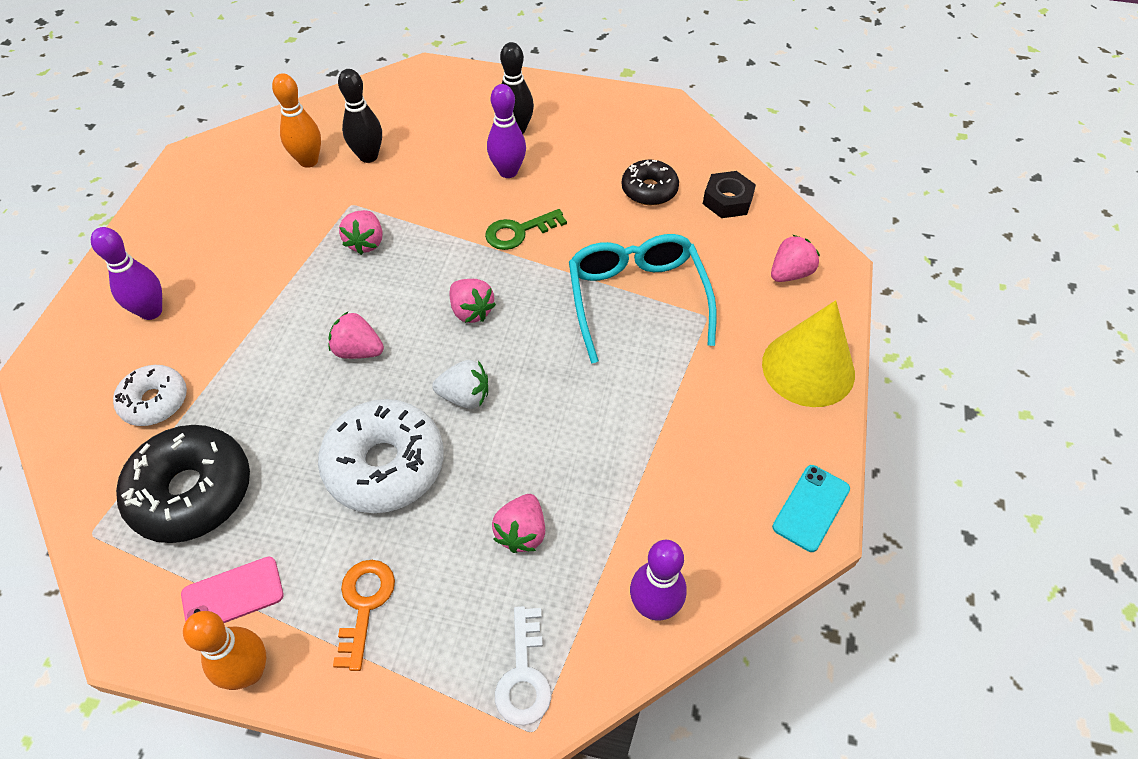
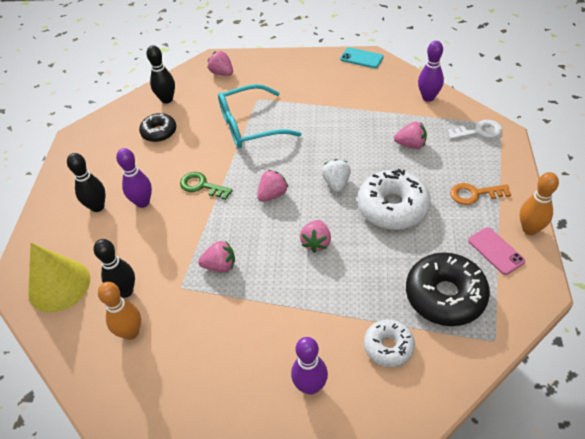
camera: 95 degrees left, 5 degrees down
(518, 232) = (201, 186): green key -> green key turned 150 degrees clockwise
(727, 200) = (167, 99): black nut -> black bowling pin
(808, 368) = (284, 63): yellow cone -> yellow cone (59, 285)

